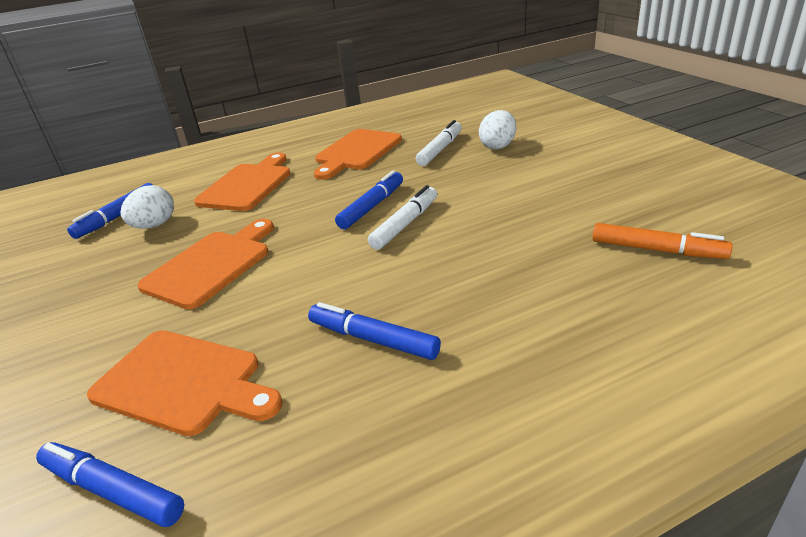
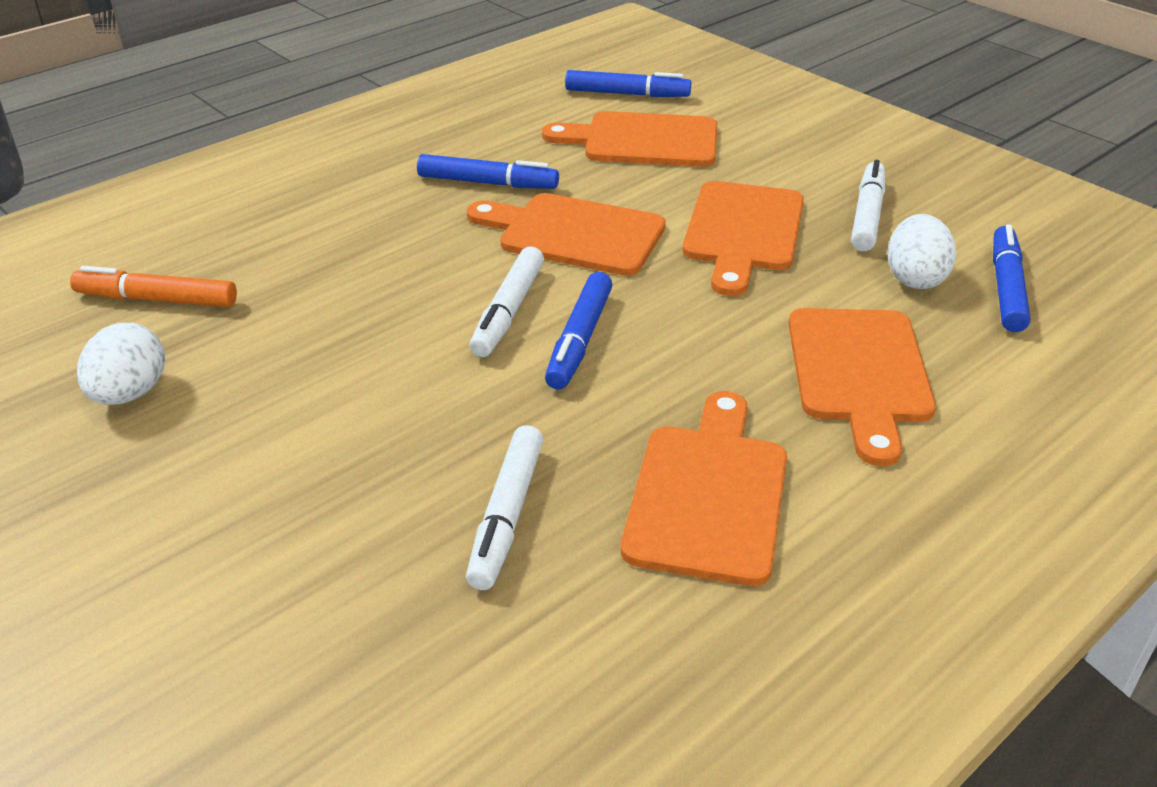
camera: 160 degrees right, 5 degrees up
(115, 270) = (867, 215): none -> white marker
(330, 275) = (574, 234): none -> orange cutting board
(498, 146) = (369, 538): white egg -> white egg (130, 394)

